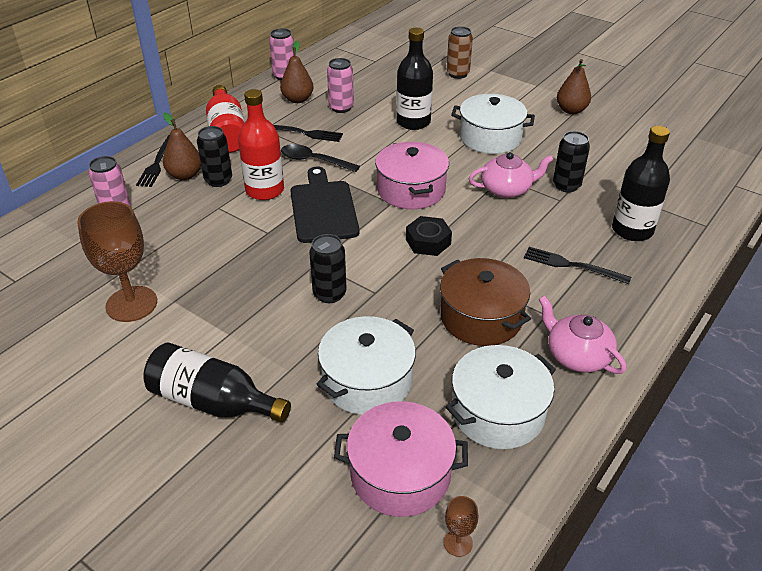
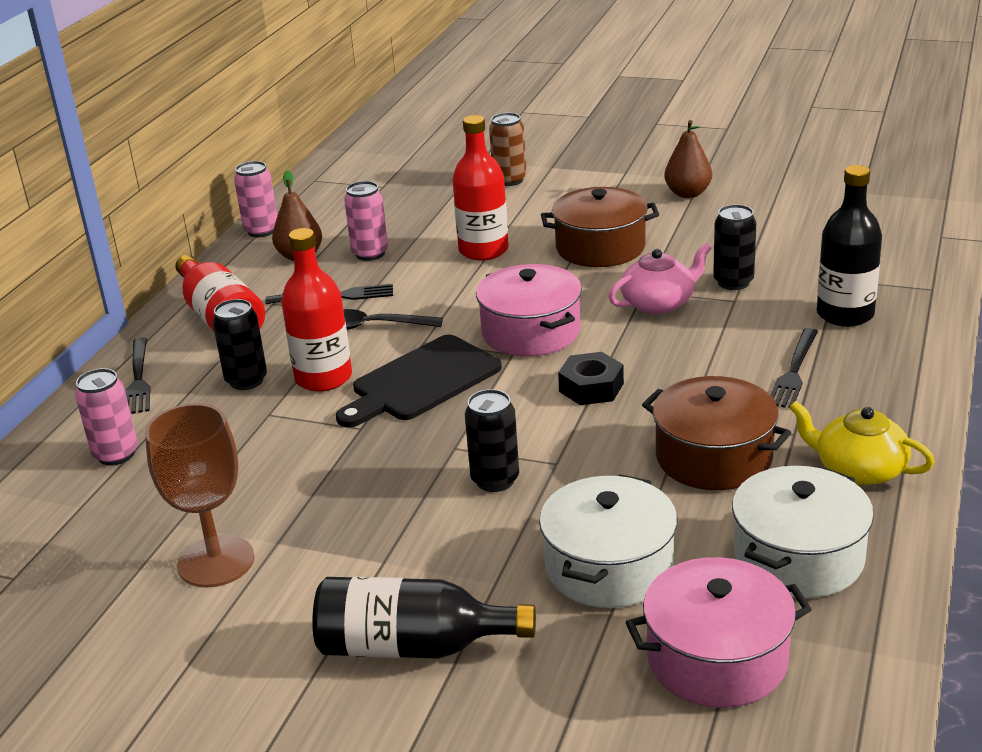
camera: 15 degrees left, 10 degrees down
(185, 175) = (191, 385): brown pear -> none
(323, 209) = (422, 381): black cutting board -> black cutting board turned 105 degrees counterclockwise
(413, 122) = (483, 250): black bottle -> red bottle
(458, 543) = (835, 712): brown goblet -> none
(490, 138) = (600, 247): white pot -> brown pot
(572, 265) = (794, 371): black fork -> black fork turned 75 degrees counterclockwise
(577, 355) = (859, 469): pink teapot -> yellow teapot

